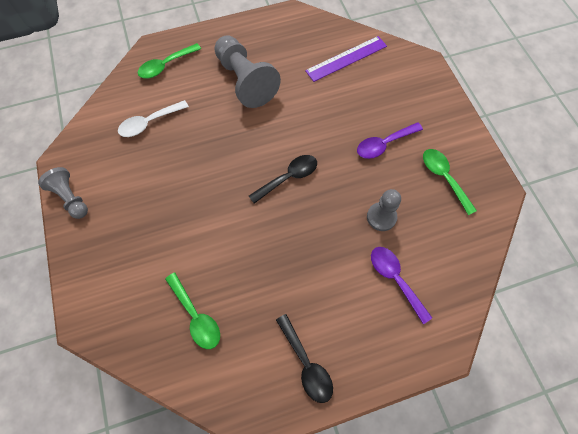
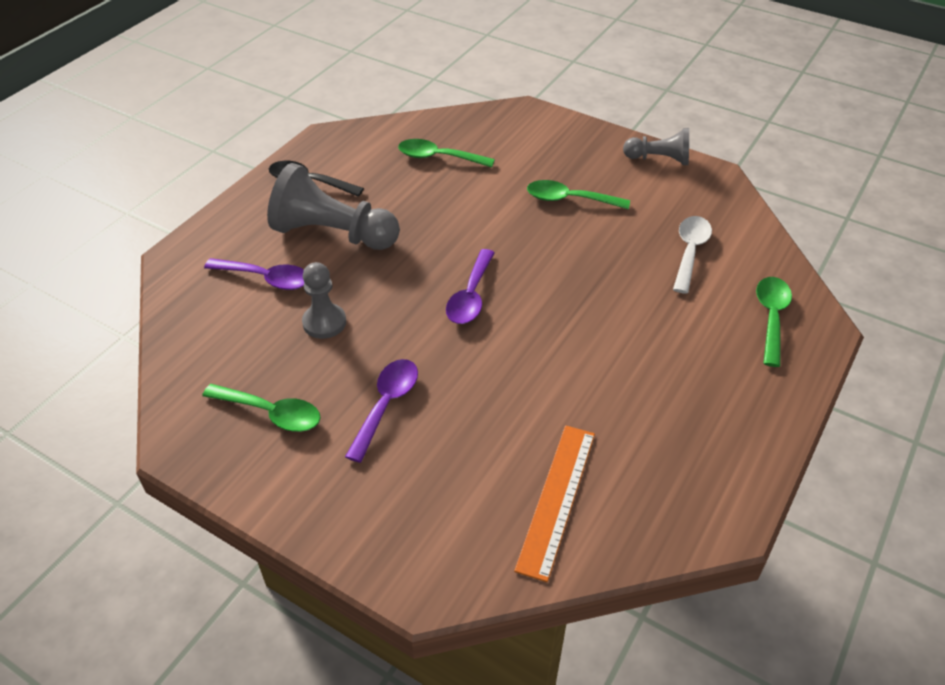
camera: 140 degrees right, 20 degrees down
(161, 206) = (569, 199): none -> green spoon
(245, 81) = (653, 365): grey pawn -> grey pawn (333, 234)
(288, 177) = (470, 296): black spoon -> purple spoon
(346, 58) = (556, 499): purple ruler -> orange ruler

